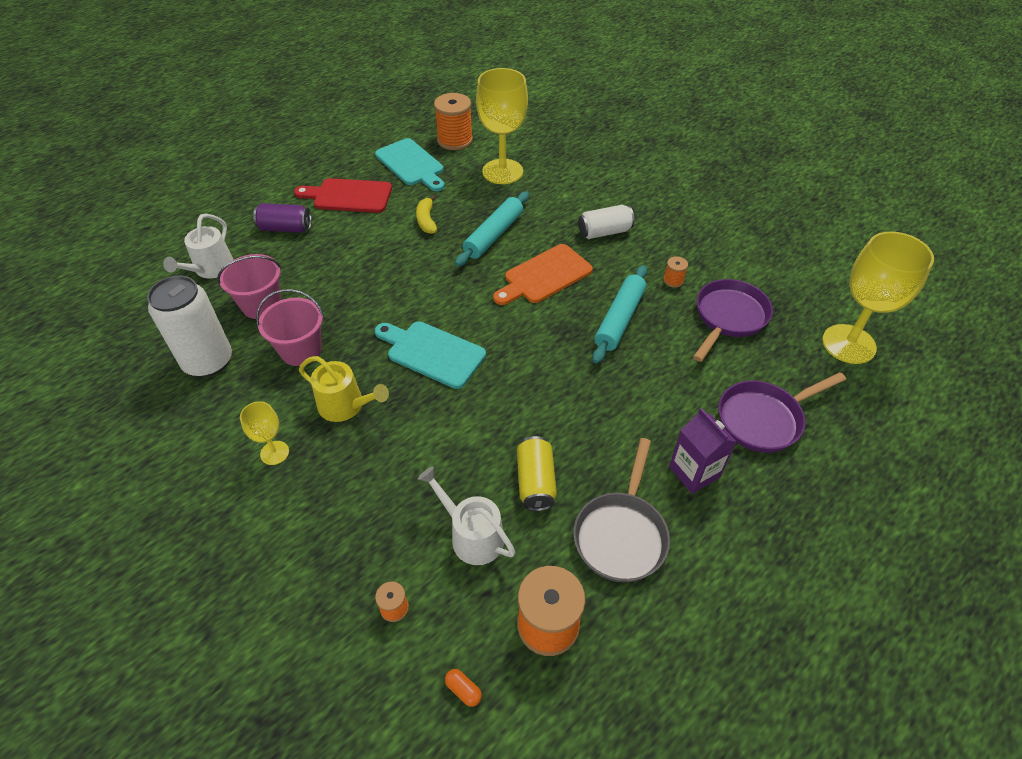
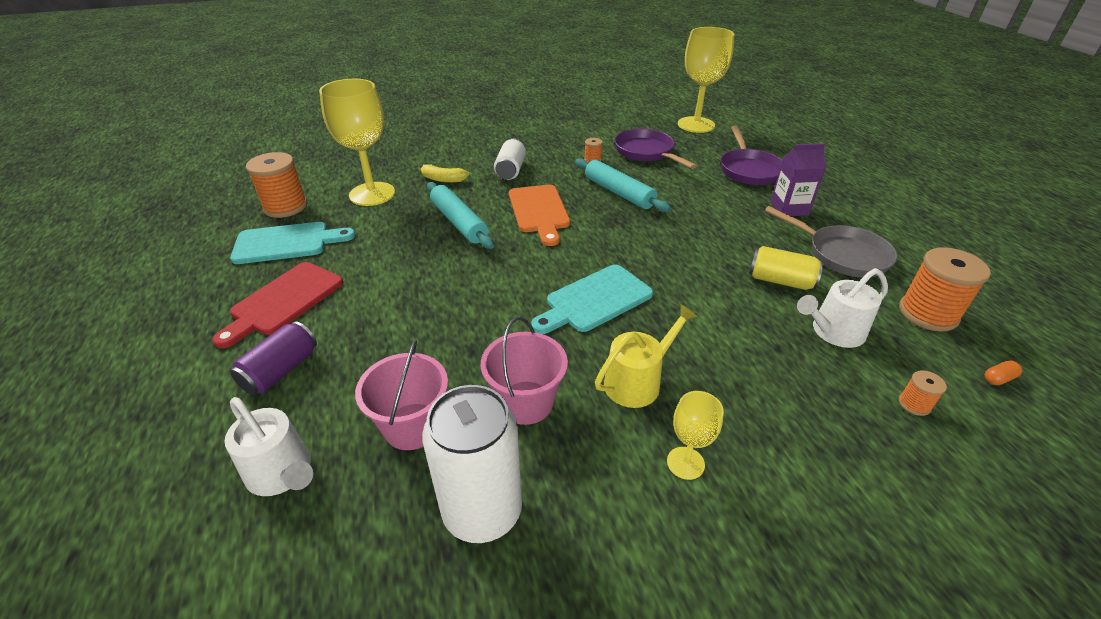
camera: 65 degrees left, 10 degrees down
(427, 220) = (393, 255): yellow banana -> yellow banana (443, 179)

